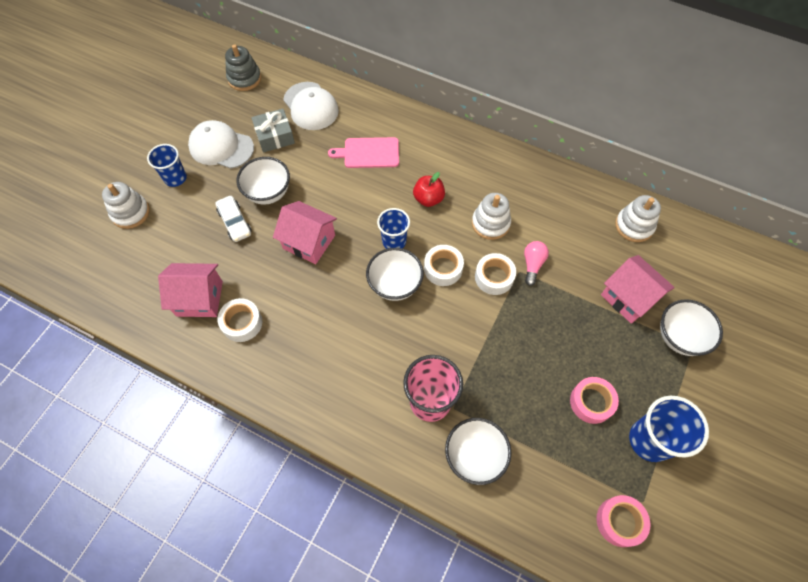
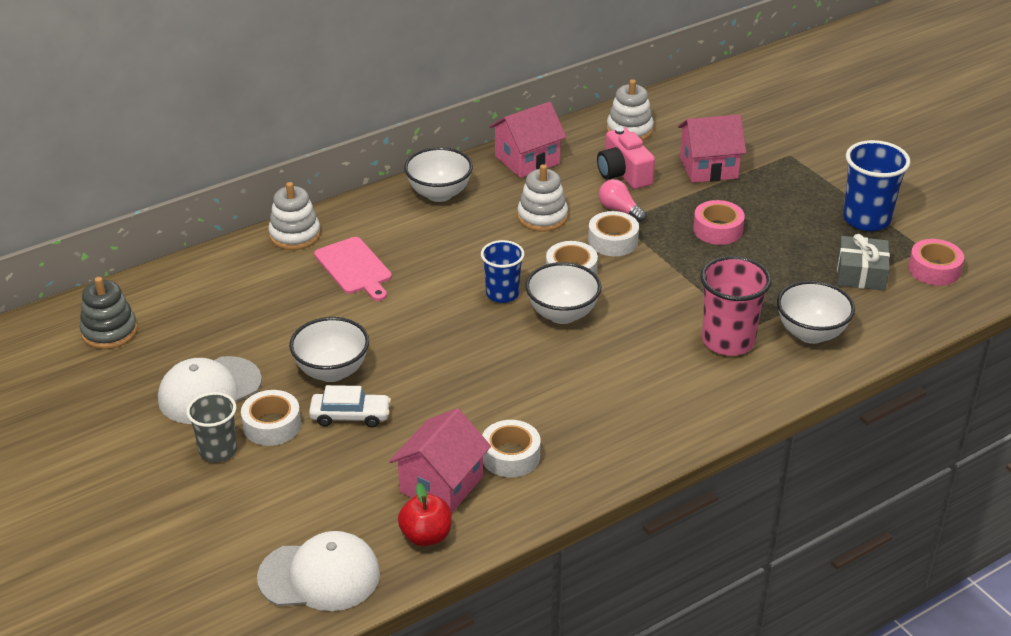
camera: 60 degrees left, 25 degrees down
(130, 213) = (234, 514): white stacking toy -> white stacking toy (295, 235)
(175, 178) = (218, 451): blue cup -> grey cup
(208, 190) = (272, 425): none -> white tape
(275, 136) = (243, 336): grey gift -> grey gift (861, 273)
(309, 242) = (441, 361): pink house -> pink house (527, 160)
(311, 106) = (227, 289): white cap -> white cap (319, 576)
(369, 153) = (354, 268): pink cutting board -> pink cutting board turned 60 degrees counterclockwise
(428, 199) = (467, 247): red apple -> red apple (426, 536)
(577, 247) = (623, 173): none -> pink camera
(591, 402) = (804, 237): pink tape -> pink tape (717, 230)
(679, 337) = (774, 157): white bowl -> white bowl (439, 194)

